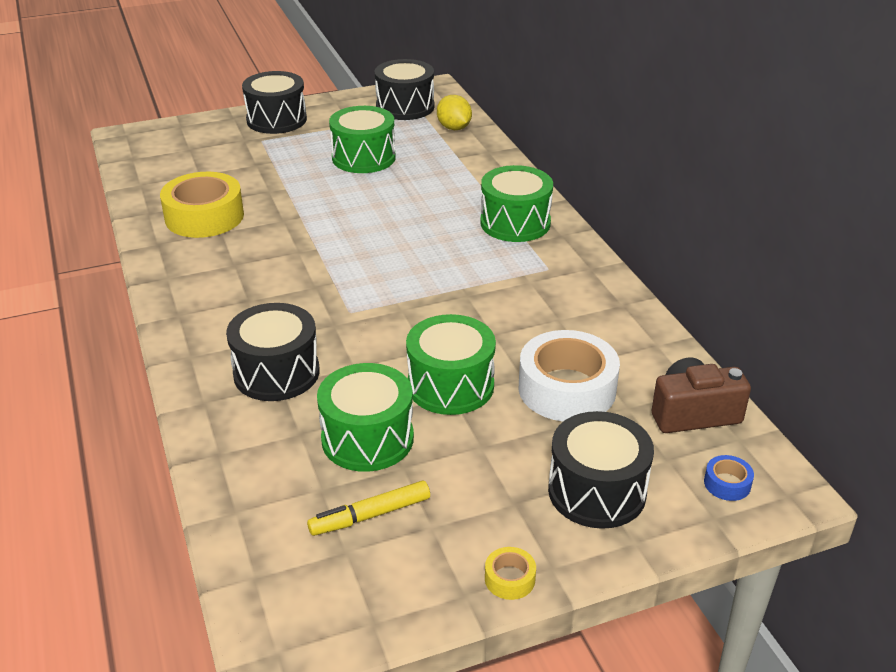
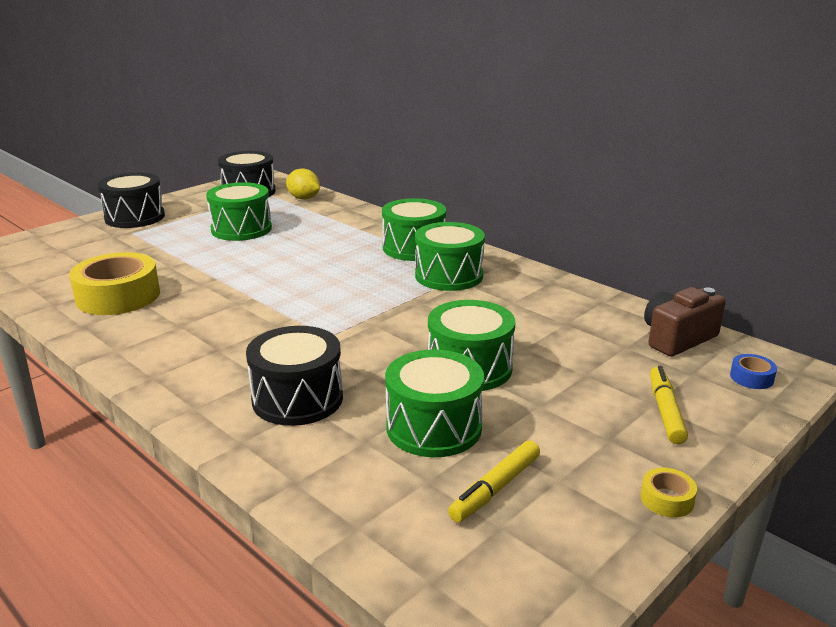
camera: 25 degrees left, 10 degrees down
(521, 269) = (449, 276): none -> green drum
(567, 389) = (567, 346): white tape -> none
(597, 491) = (665, 411): black drum -> yellow marker

